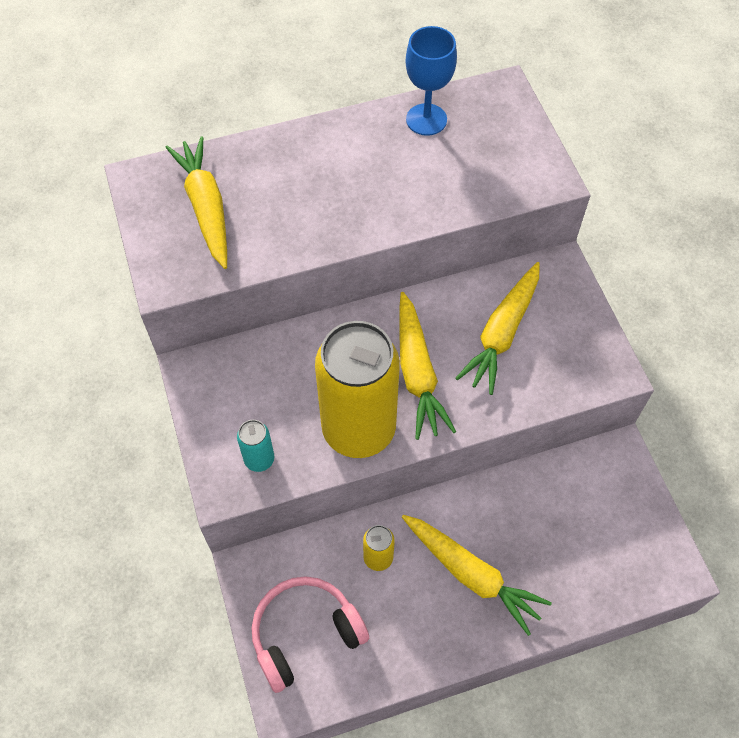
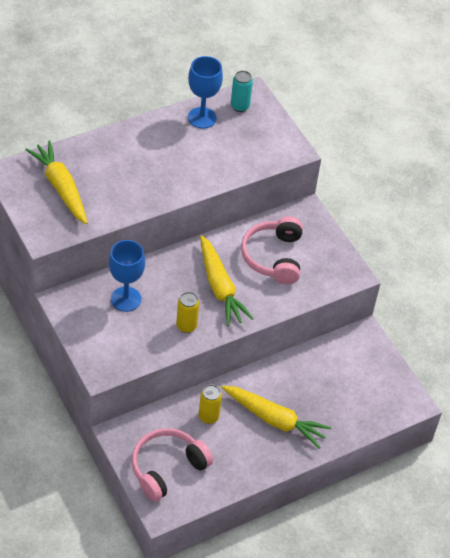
camera: 15 degrees left, 10 degrees down
(259, 459) = (122, 351): turquoise can -> turquoise can (239, 106)
(280, 377) = (126, 299): none -> blue goblet
(358, 429) = (186, 326): yellow can -> yellow can, size x0.41
(502, 333) = (273, 257): yellow carrot -> pink headphones

